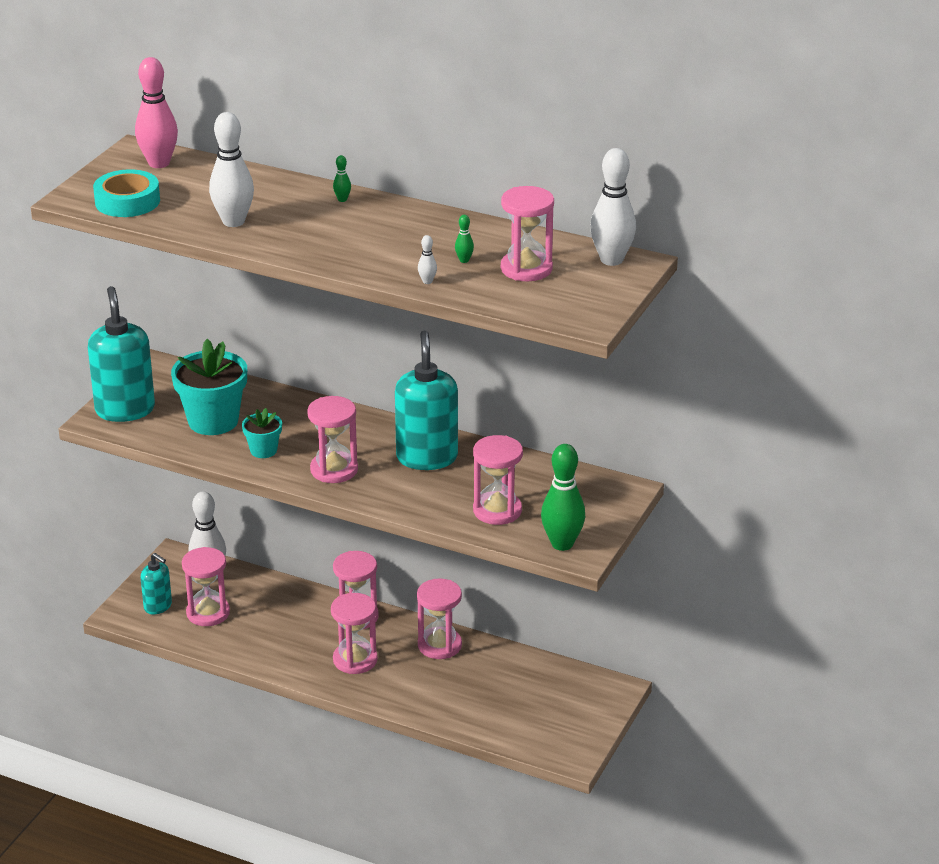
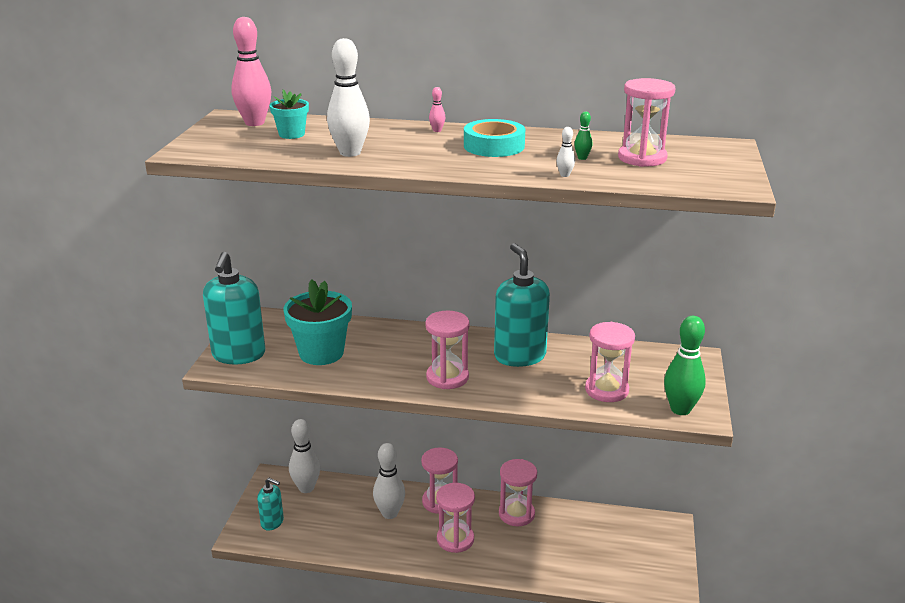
camera: 15 degrees left, 5 degrees down
(125, 410) = (238, 355): turquoise soap dispenser -> turquoise soap dispenser turned 150 degrees counterclockwise
(127, 201) = (240, 149): turquoise tape -> turquoise tape (494, 146)
(208, 613) = (317, 520): pink hourglass -> none
(263, 450) = (377, 370): turquoise flower pot -> turquoise flower pot (291, 134)
(342, 199) = (437, 130): green bowling pin -> pink bowling pin
(611, 260) = (706, 146): white bowling pin -> white bowling pin (390, 513)

